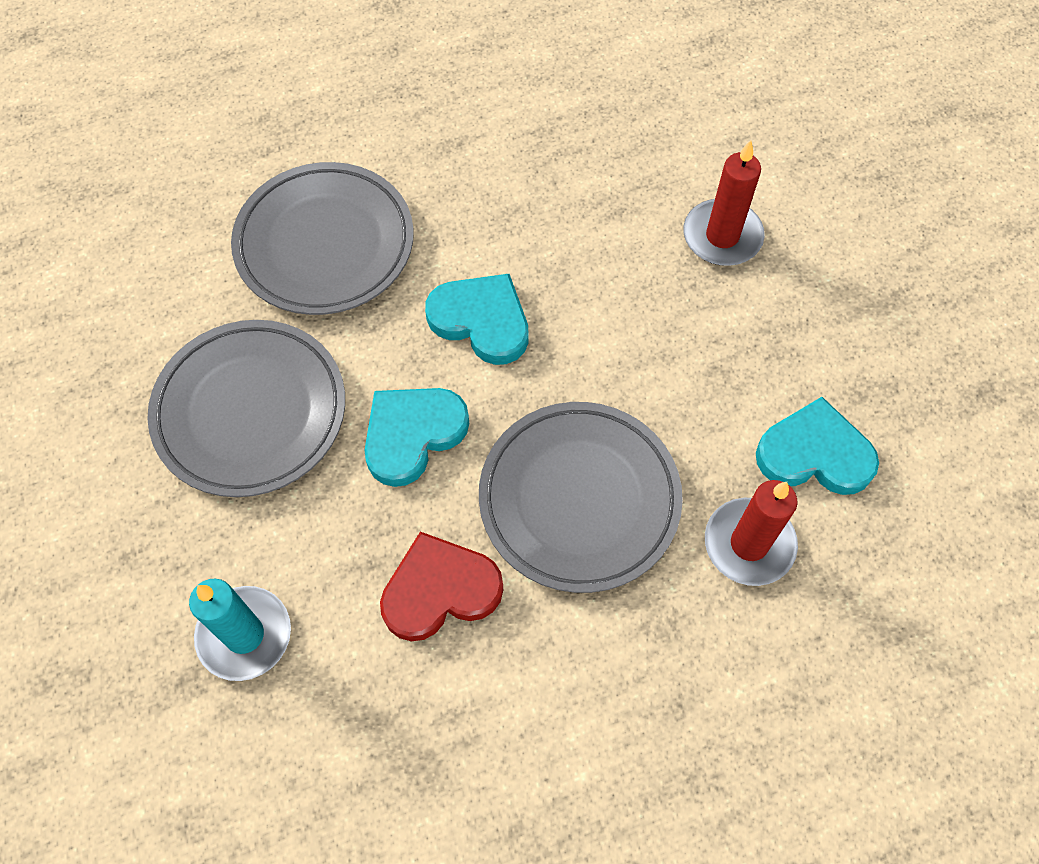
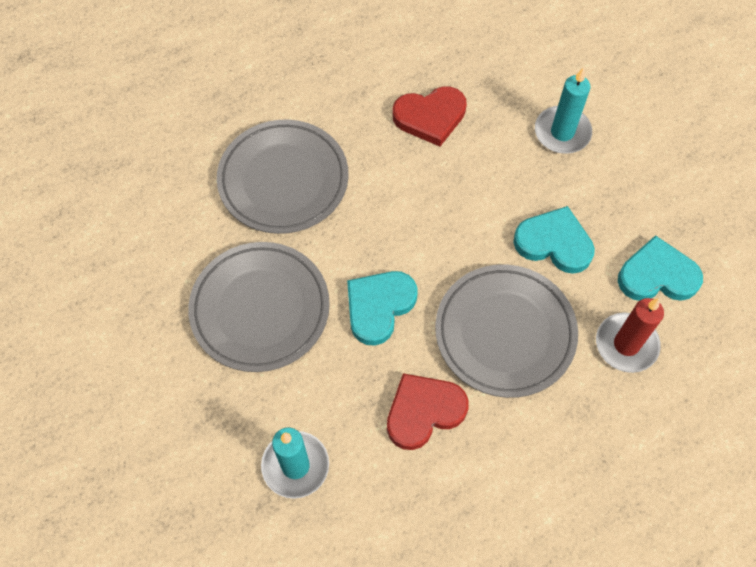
camera: 10 degrees left, 0 degrees up
(481, 321) = (408, 218): turquoise heart -> turquoise heart (554, 243)
(544, 189) = (430, 117): none -> red heart
(722, 236) = (562, 132): red candle -> turquoise candle

